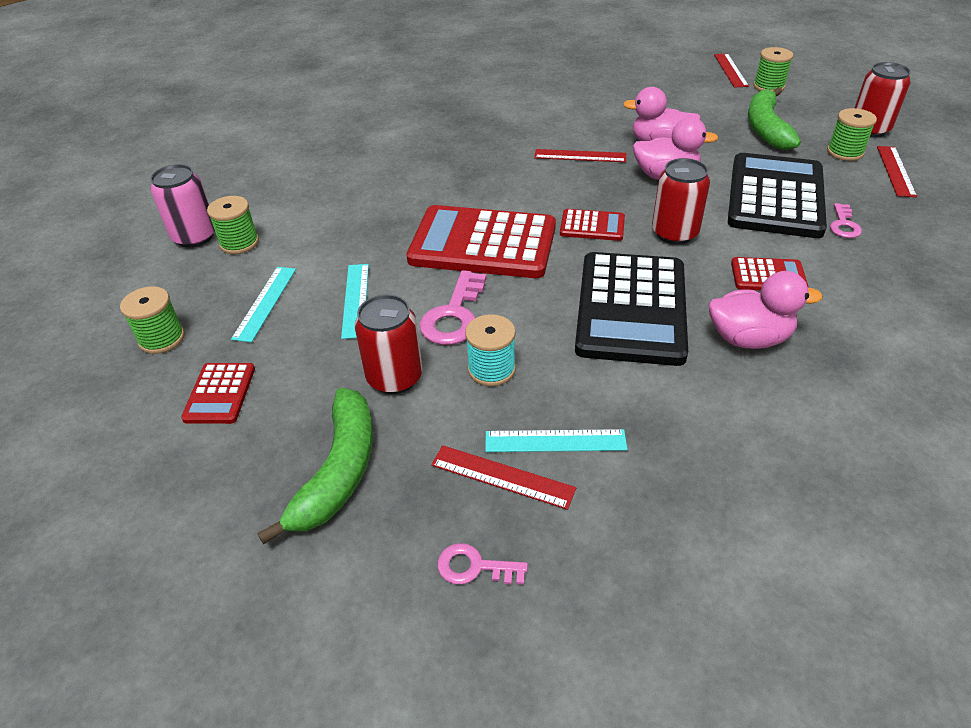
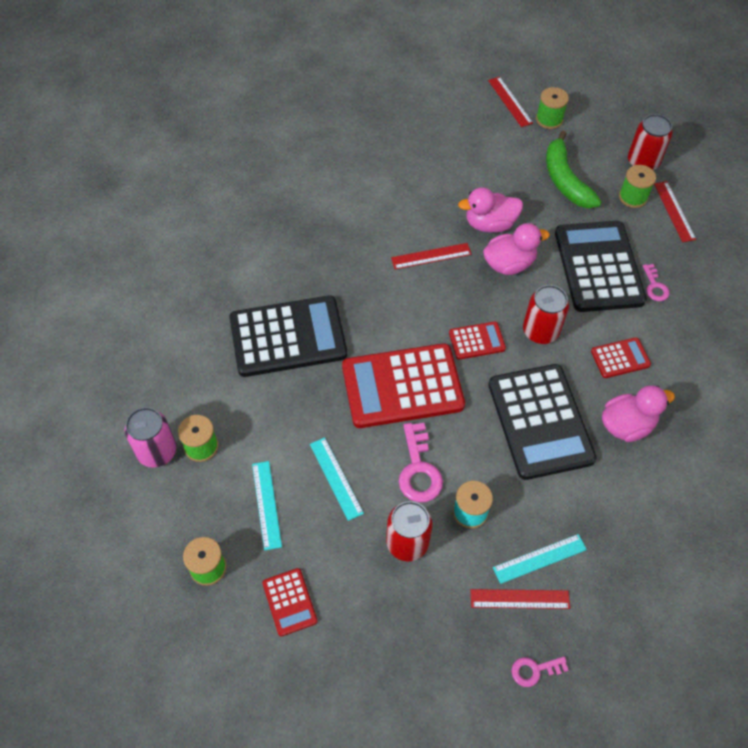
camera: 25 degrees left, 15 degrees up
(338, 471) = (414, 634): green banana -> none
(389, 184) = (288, 337): none -> black calculator

